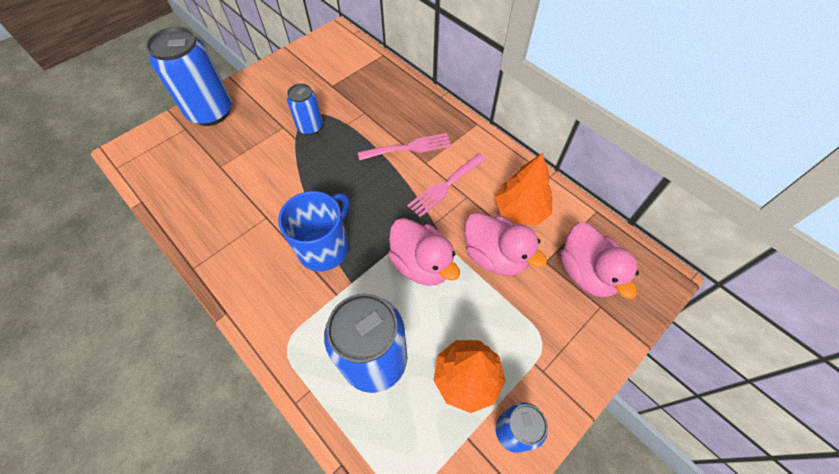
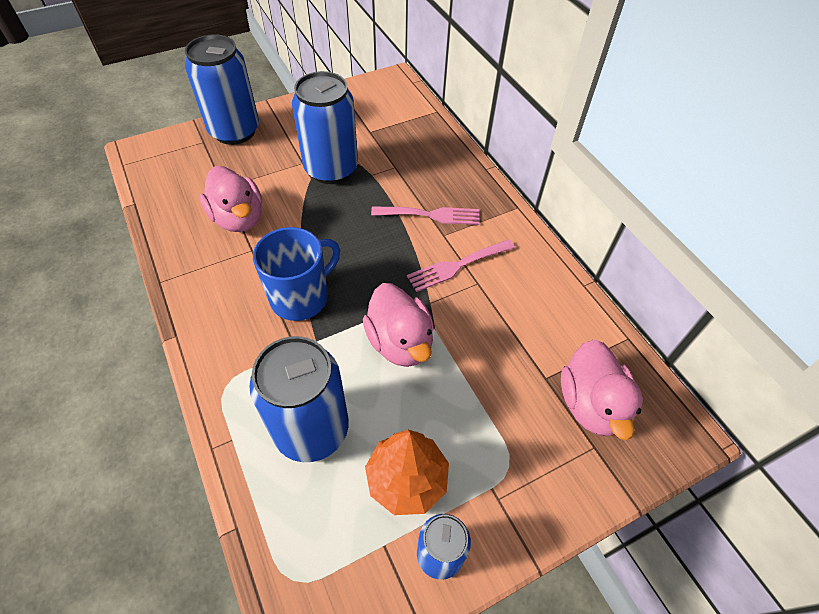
camera: 15 degrees right, 5 degrees down
(310, 127) = (331, 169): blue can -> blue can, size x1.82
(495, 256) = (487, 356): pink duck -> pink duck (238, 218)
(520, 210) = (535, 313): orange tree -> none

